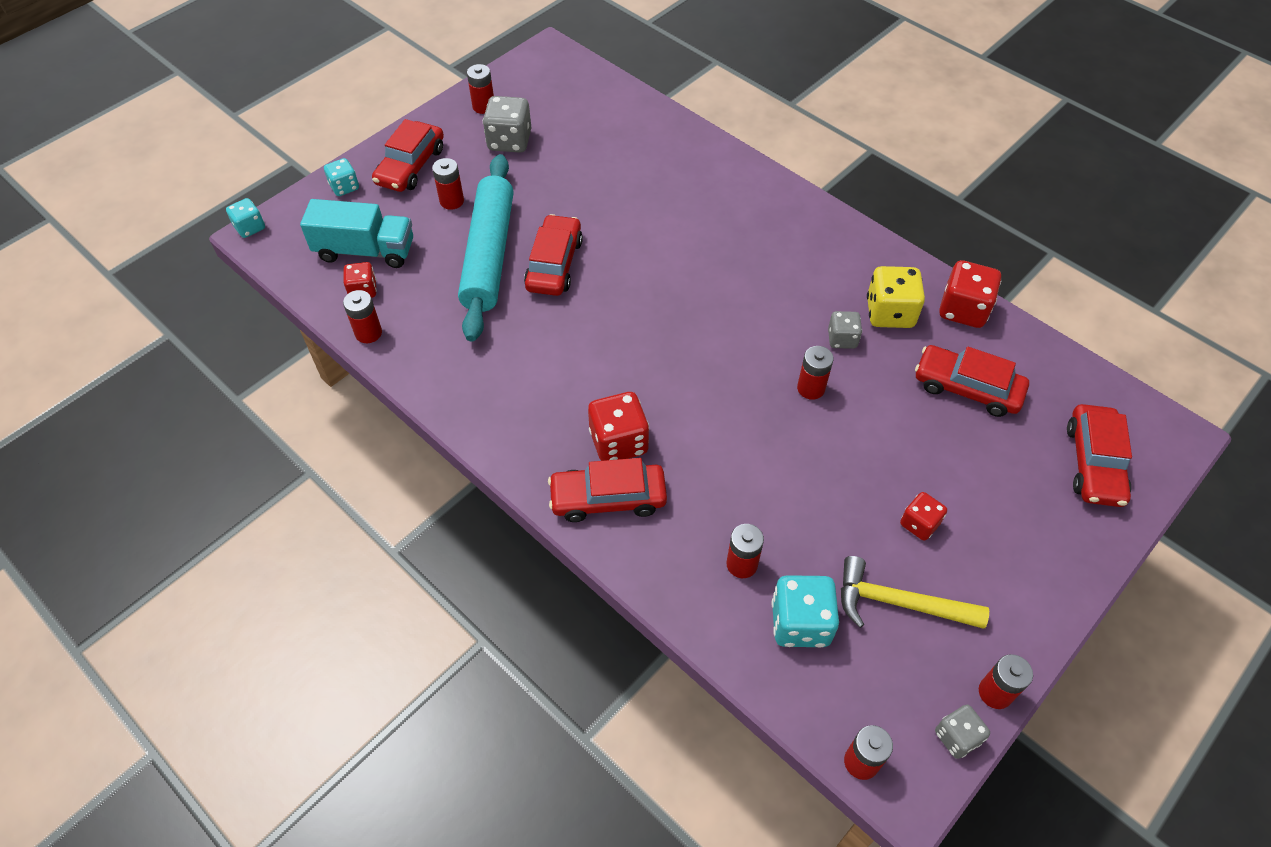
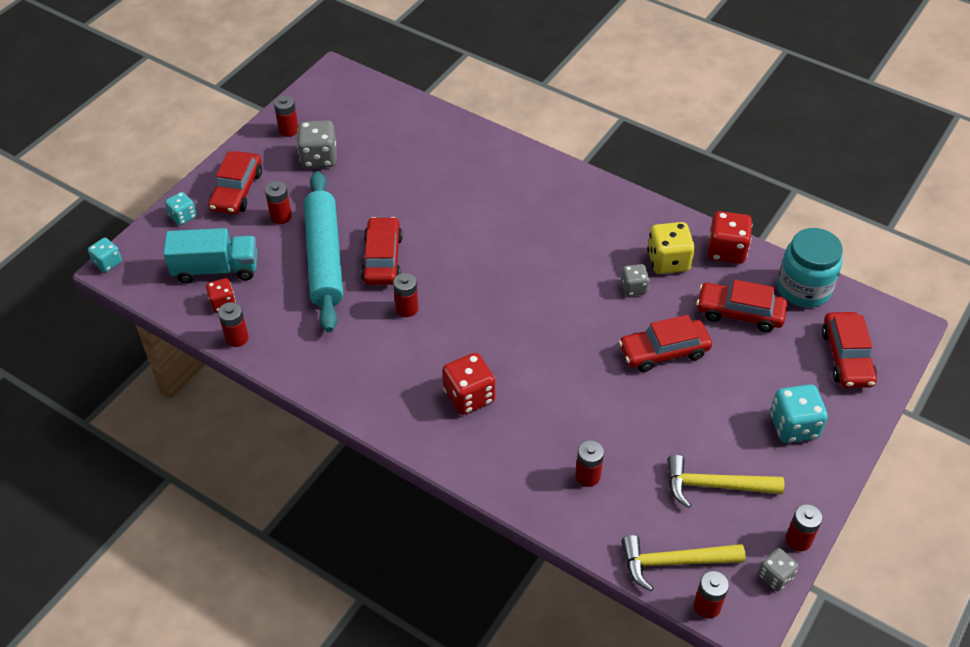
camera: 10 degrees left, 5 degrees down
(608, 498) = (470, 442): red car -> red car (664, 351)
(800, 623) = (642, 513): turquoise dice -> turquoise dice (793, 426)
(811, 388) = (616, 331): red battery -> red battery (407, 308)
(829, 695) = (674, 562): none -> yellow hammer
(919, 524) = (720, 424): red dice -> none
(1052, 369) = (803, 288): none -> turquoise jar

